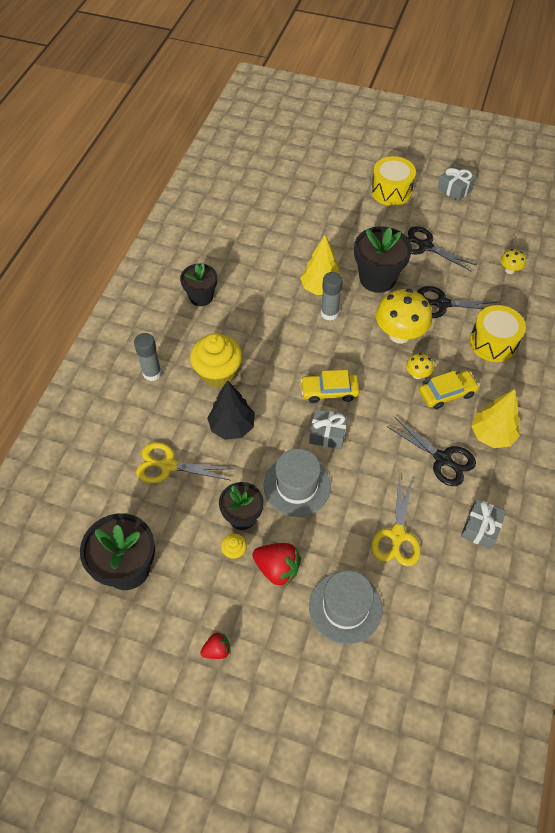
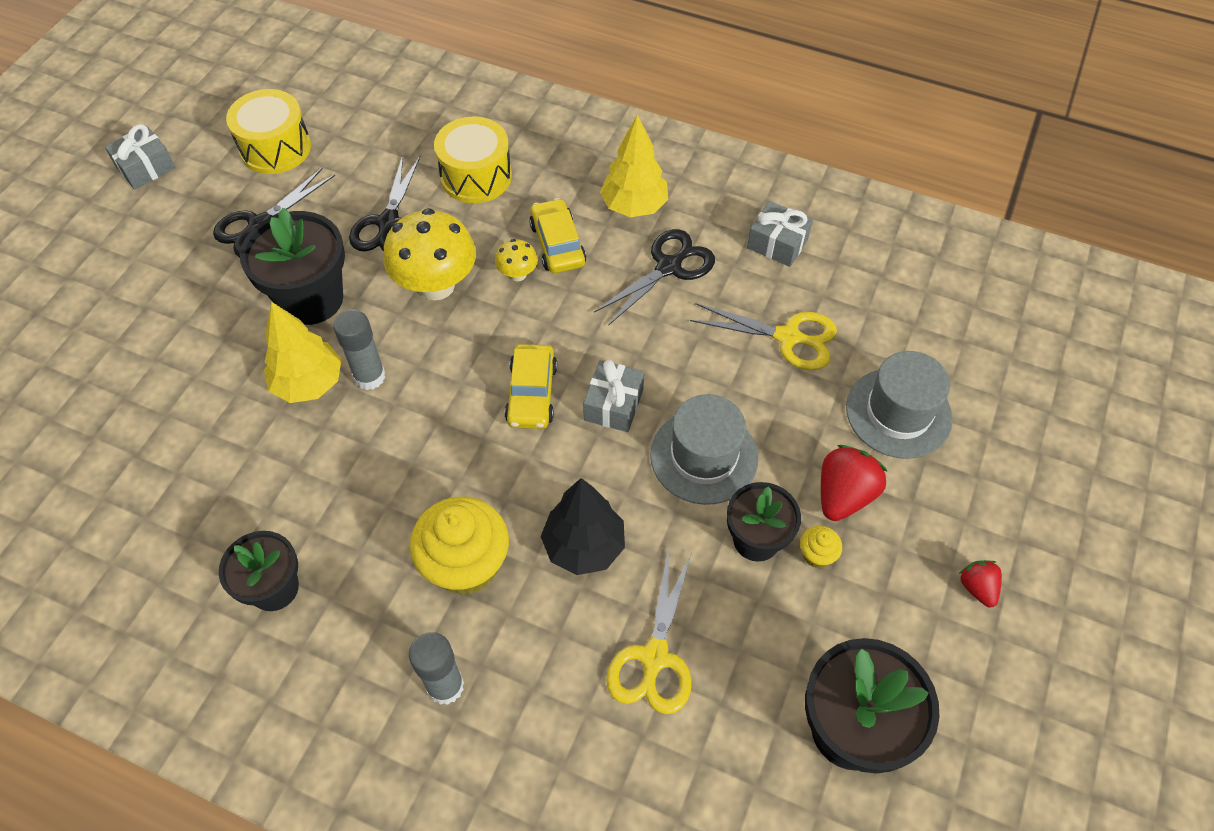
camera: 85 degrees left, 0 degrees up
(391, 191) = (114, 253): yellow drum -> yellow drum (276, 148)
(509, 270) = (343, 133): yellow mushroom -> none

